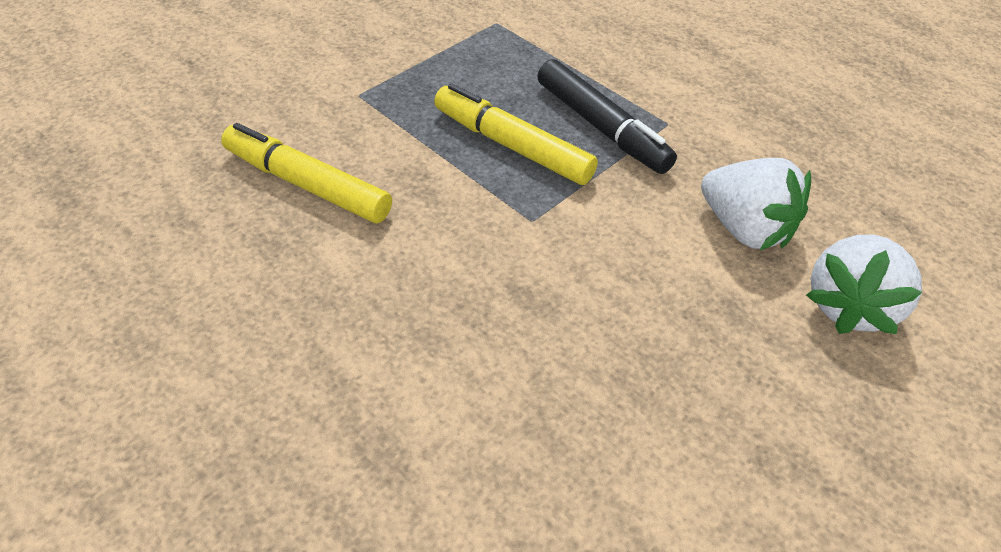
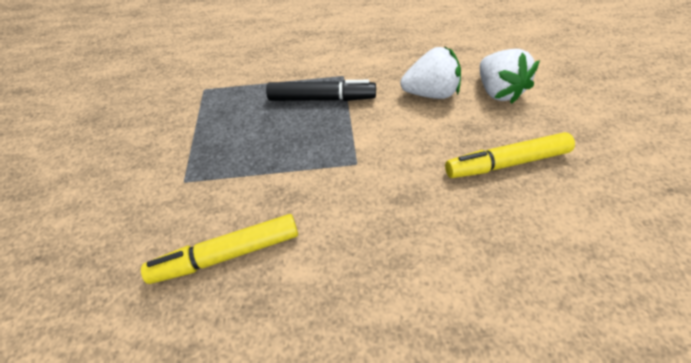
camera: 45 degrees left, 5 degrees up
(512, 146) = (298, 139): yellow marker -> yellow marker (505, 163)

